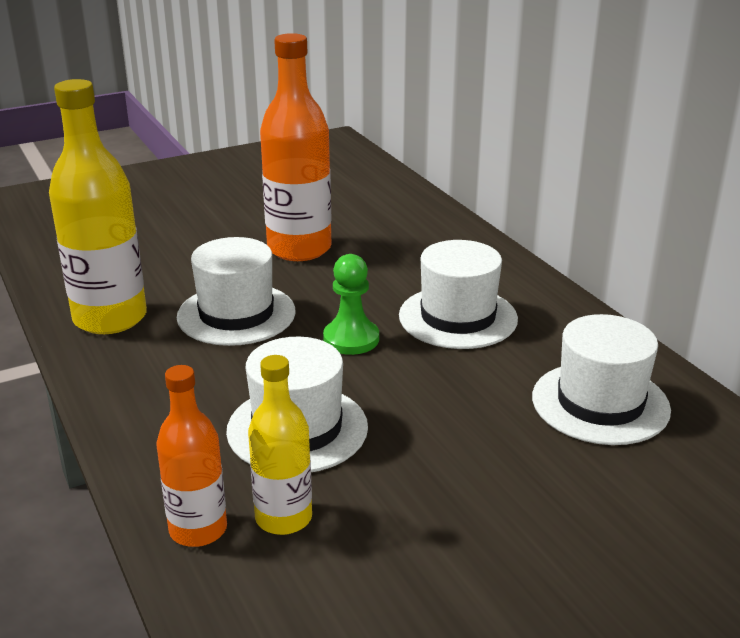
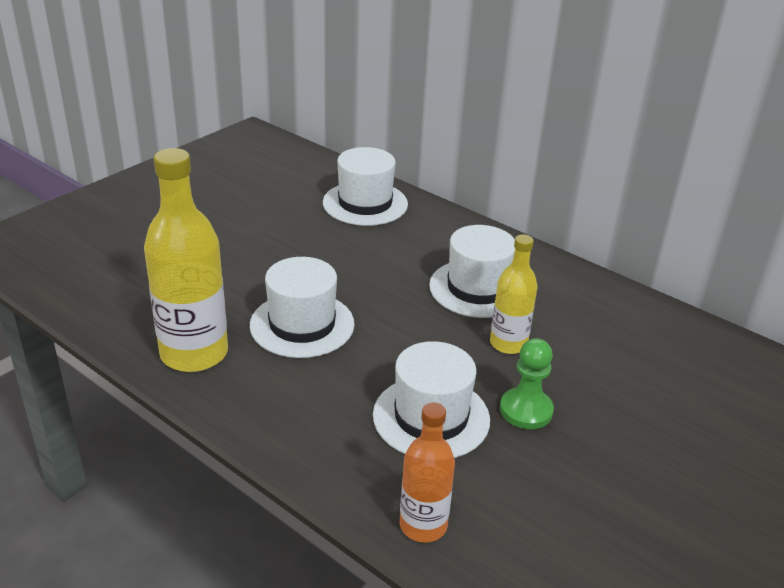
camera: 25 degrees left, 5 degrees up
(283, 518) = (478, 496): yellow bottle -> yellow bottle (508, 344)
(299, 249) = (306, 250): orange bottle -> none
(351, 339) = (412, 327): green pawn -> green pawn (526, 410)
(600, 403) = (625, 339): white hat -> white hat (365, 203)

